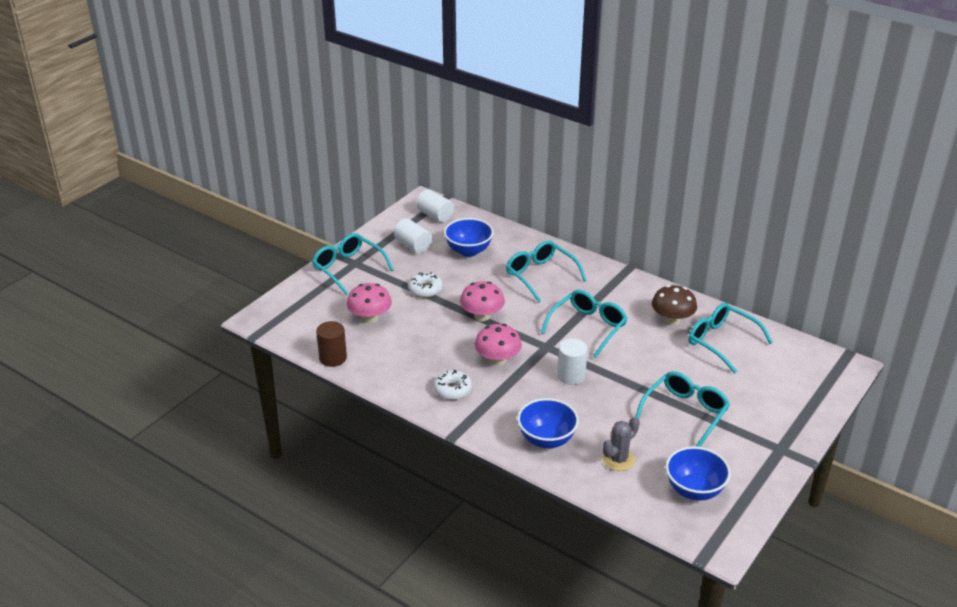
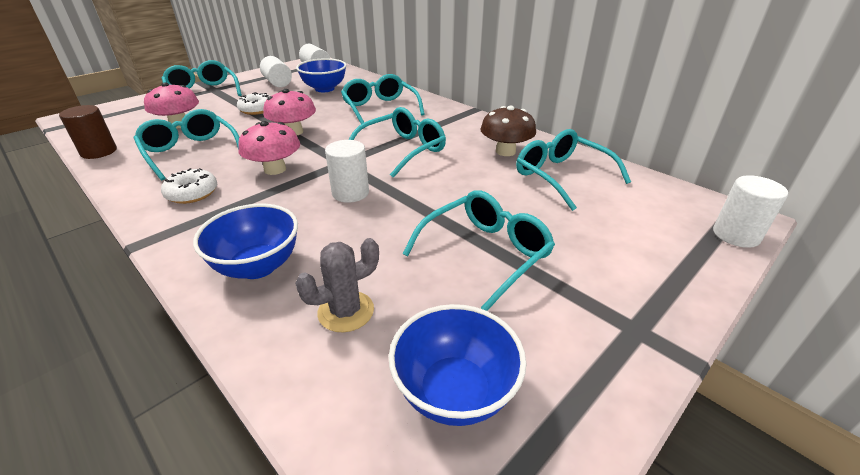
camera: 10 degrees right, 0 degrees up
(412, 349) = (191, 152): none -> turquoise glasses
(841, 380) = (736, 235): none -> white cylinder

